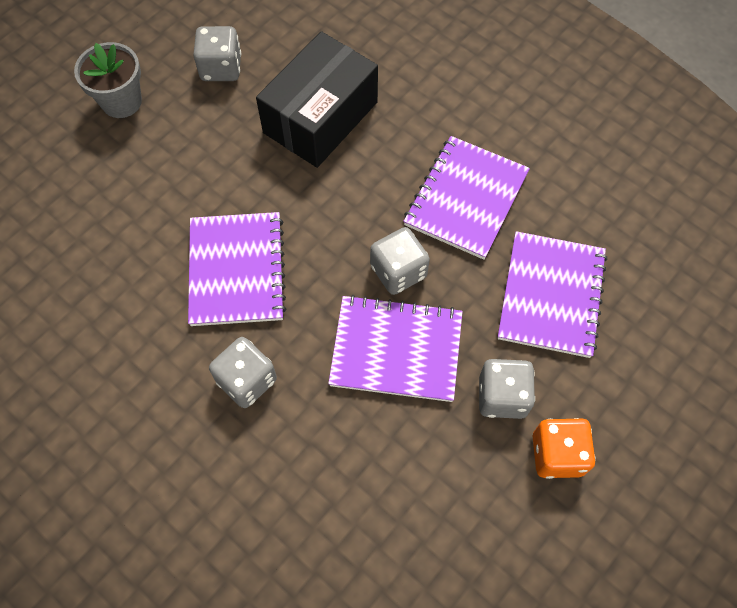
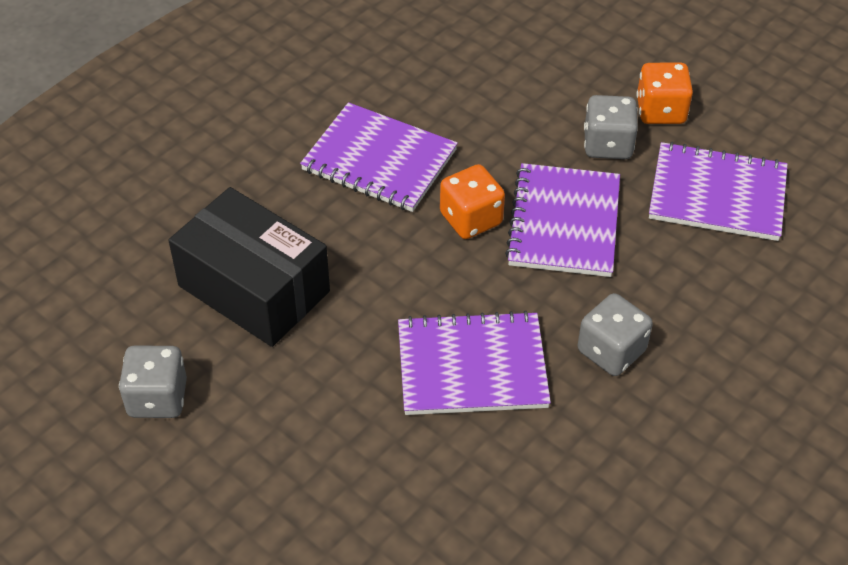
camera: 90 degrees left, 15 degrees down
(121, 101) = (200, 516): grey flower pot -> none
(398, 271) = (471, 219): grey dice -> orange dice
(551, 295) = (496, 103): purple notebook -> purple notebook (717, 195)

